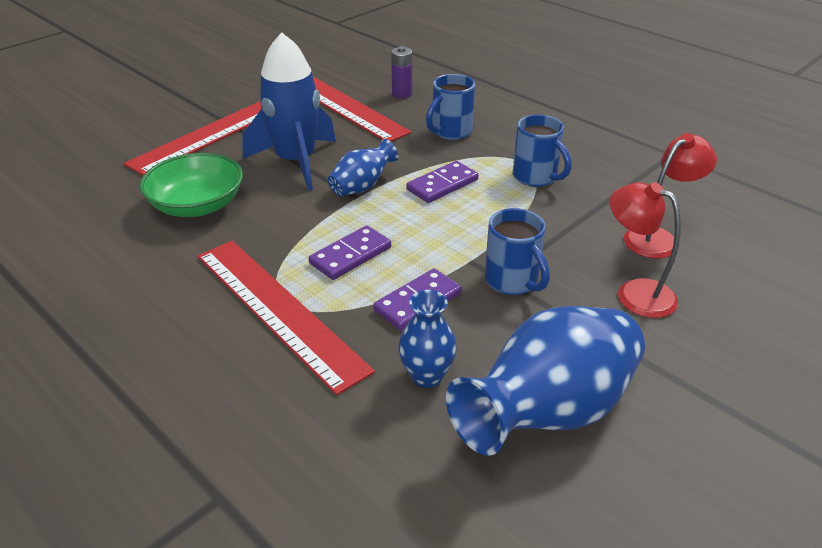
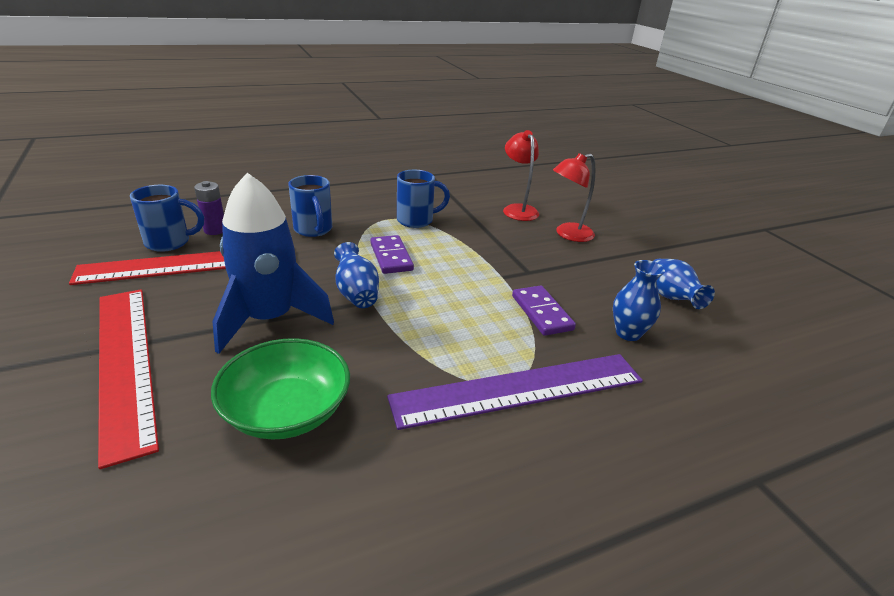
camera: 70 degrees left, 5 degrees down
(278, 310) = (519, 389): red ruler -> purple ruler
(350, 255) = (460, 328): purple domino -> none
(512, 281) = (536, 268): blue mug -> blue mug (169, 242)
(548, 412) = (670, 298): blue vase -> blue vase, size x0.51

